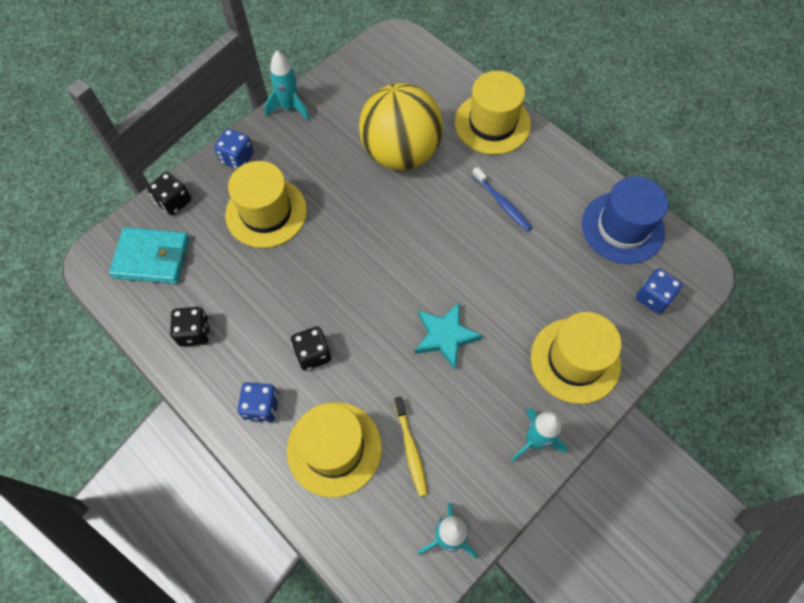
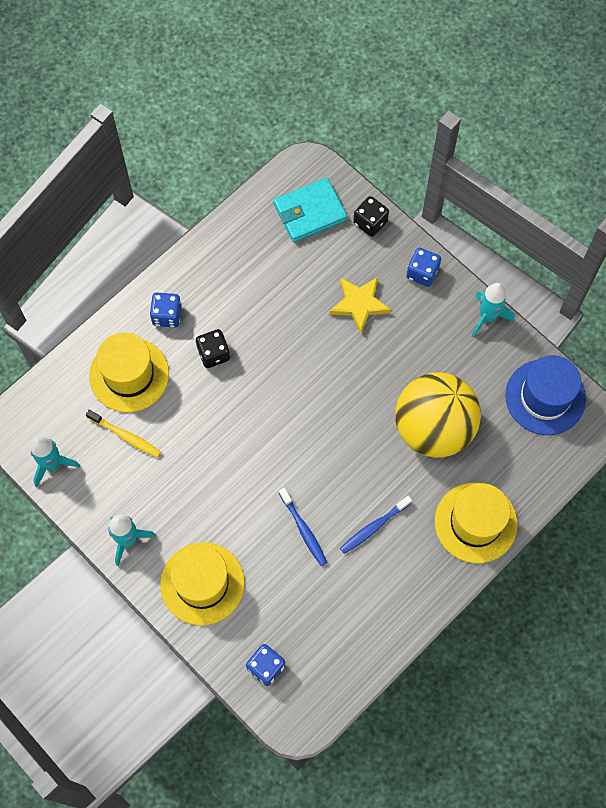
camera: 90 degrees right, 5 degrees up
(152, 258) = (310, 212): turquoise wallet -> turquoise wallet turned 60 degrees clockwise
(194, 332) = (236, 256): black dice -> none
(266, 212) = (359, 304): yellow hat -> yellow star
(411, 449) = (125, 436): yellow toothbrush -> yellow toothbrush turned 135 degrees counterclockwise
(445, 336) = (229, 467): turquoise star -> none
(509, 264) = (303, 530): none -> blue toothbrush
(622, 228) = (346, 647): blue hat -> blue hat (545, 397)

